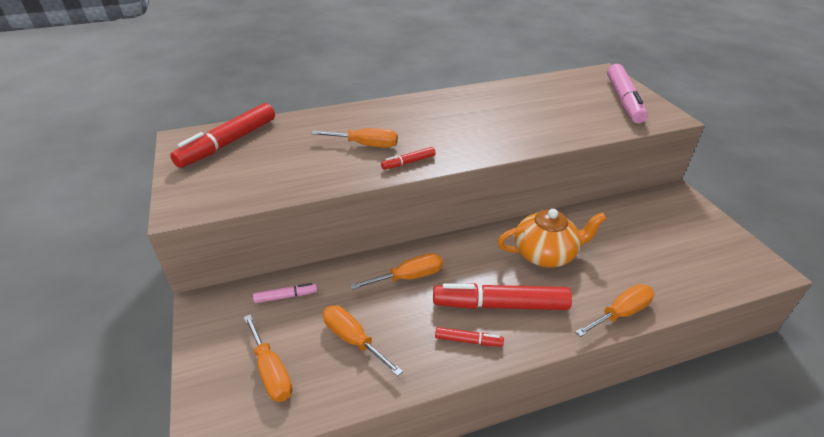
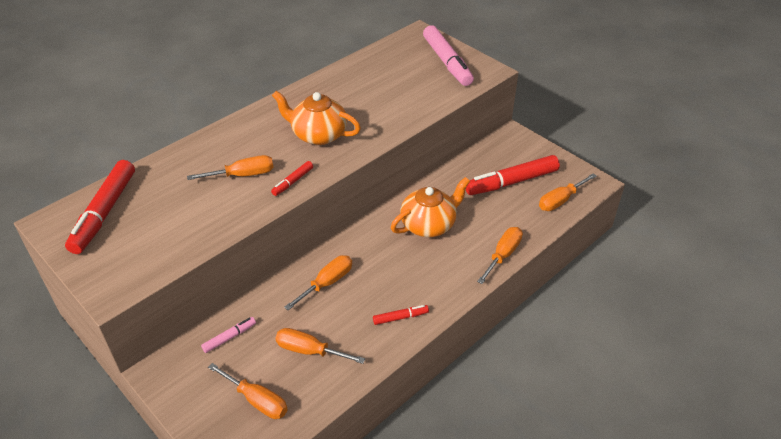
camera: 25 degrees left, 5 degrees up
(457, 130) = (318, 135): none -> orange teapot
(500, 305) = (412, 280): red marker -> red marker (511, 182)
(716, 276) = (560, 200): none -> orange screwdriver

